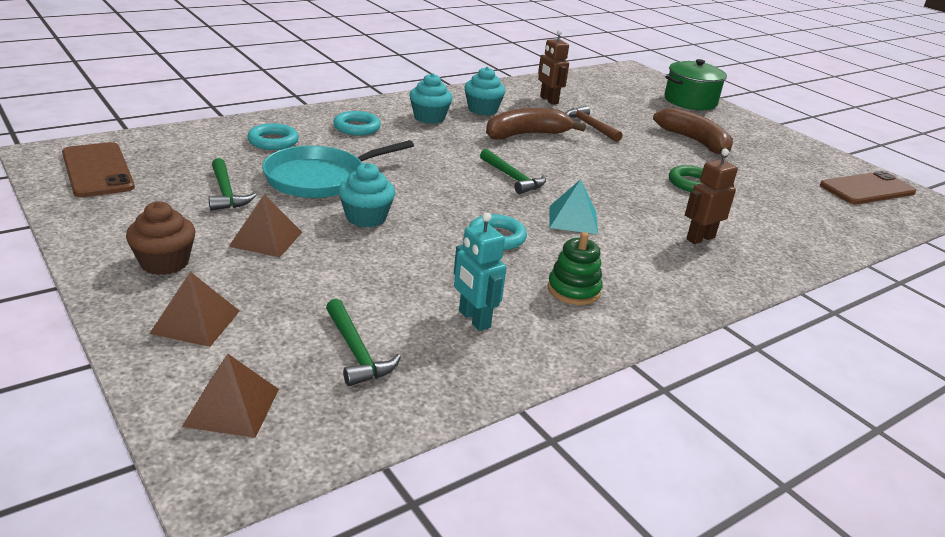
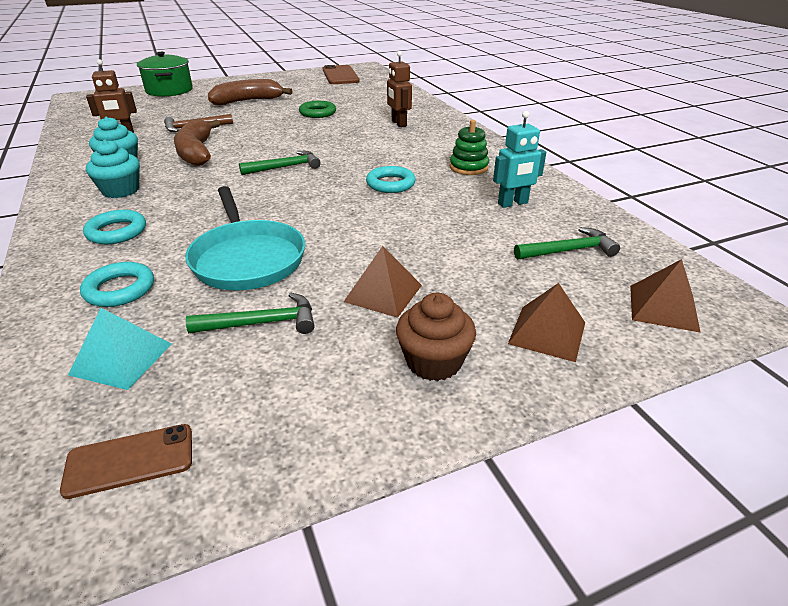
camera: 75 degrees left, 5 degrees up
(97, 170) = (130, 460): brown phone -> brown phone, size x0.62
(366, 217) = (346, 236): turquoise cupcake -> none
(573, 219) = (365, 155): turquoise pyramid -> turquoise pyramid (121, 358)

